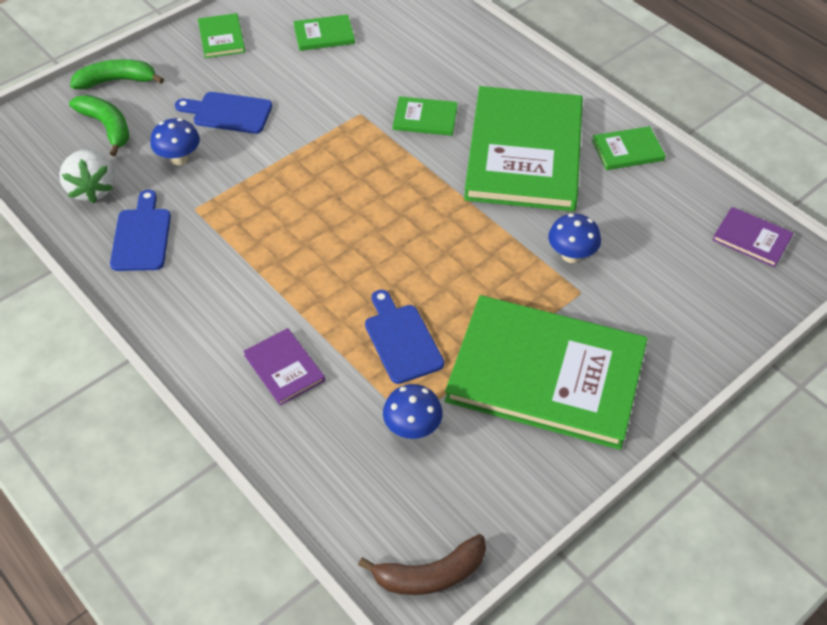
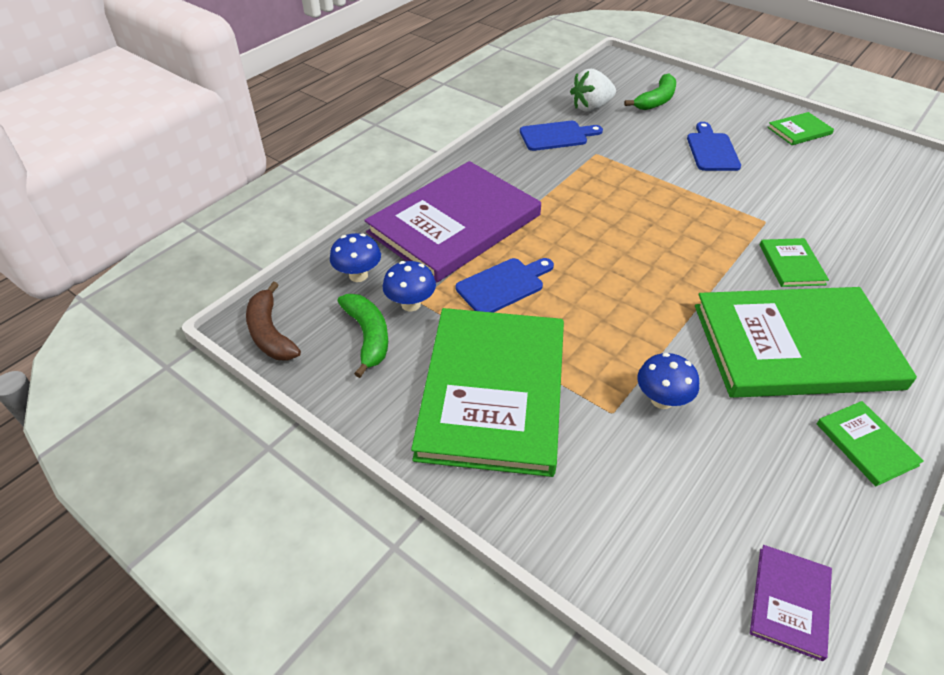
camera: 80 degrees right, 5 degrees down
(117, 81) = (707, 94): green banana -> green banana (368, 336)
(179, 159) = (644, 137): blue mushroom -> blue mushroom (358, 275)
(284, 368) = (454, 224): purple book -> purple book, size x2.42
(324, 35) = (855, 184): green book -> none

